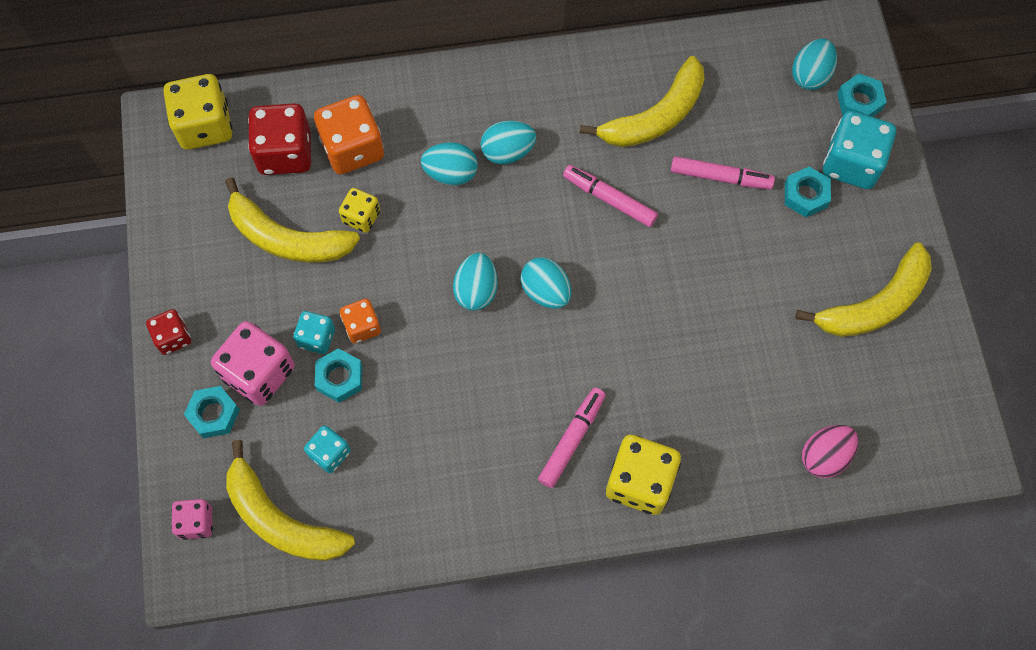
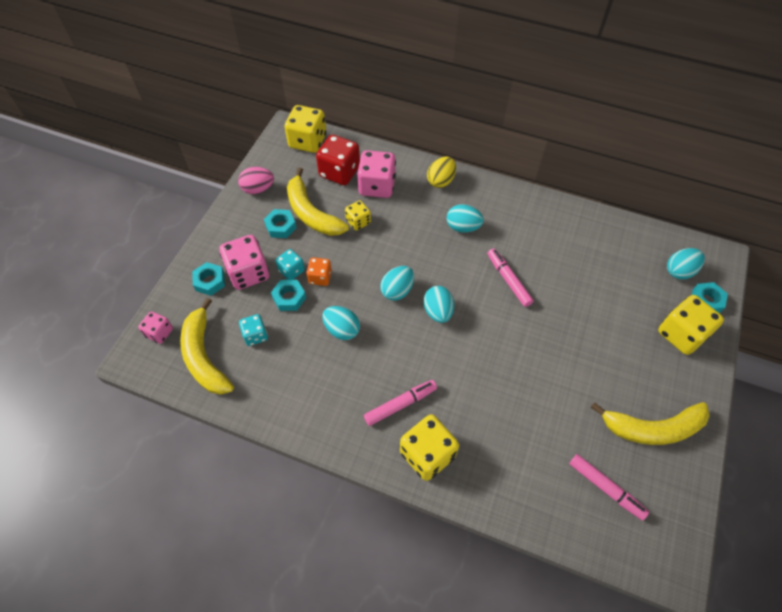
camera: 30 degrees right, 10 degrees down
(173, 337) = (218, 233): red dice -> none
(353, 148) = (377, 186): orange dice -> pink dice
(436, 95) = (441, 181): none -> yellow egg
(451, 173) = (423, 223): turquoise egg -> turquoise egg (342, 329)
(655, 116) = (564, 249): yellow banana -> none
(720, 177) = (587, 301): pink marker -> pink marker (605, 488)
(805, 195) = (639, 338): turquoise nut -> turquoise nut (281, 226)
(824, 456) = (563, 508): pink egg -> pink egg (258, 189)
(851, 163) = (681, 334): turquoise dice -> yellow dice

